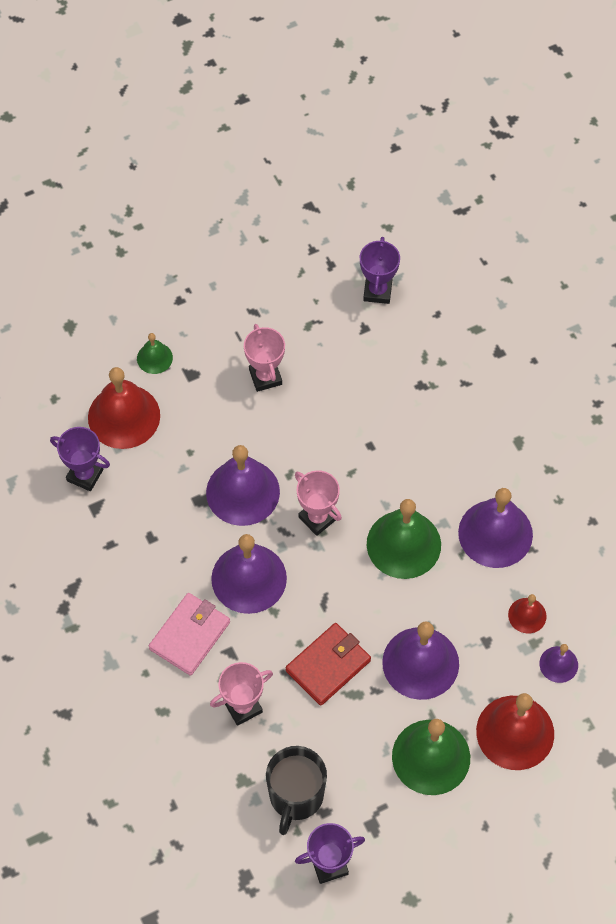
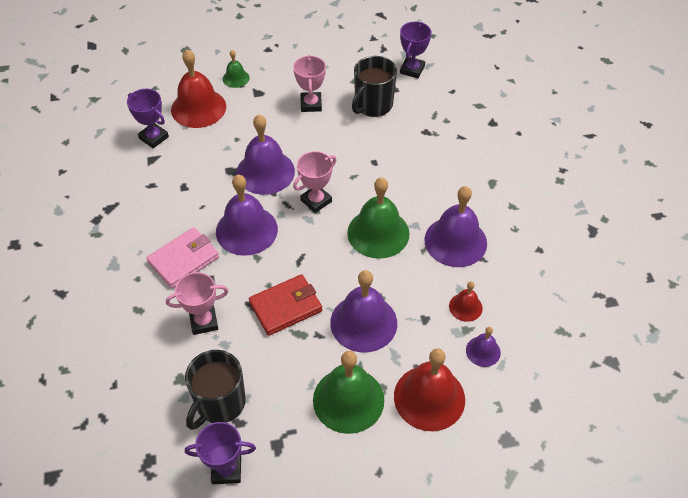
camera: 15 degrees right, 10 degrees down
(317, 518) = (316, 201): pink trophy -> pink trophy turned 75 degrees clockwise
(344, 360) = (373, 105): none -> black mug

